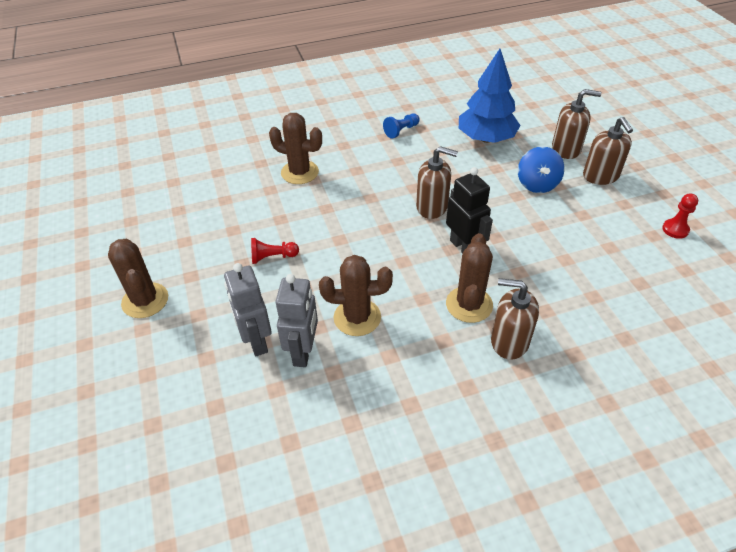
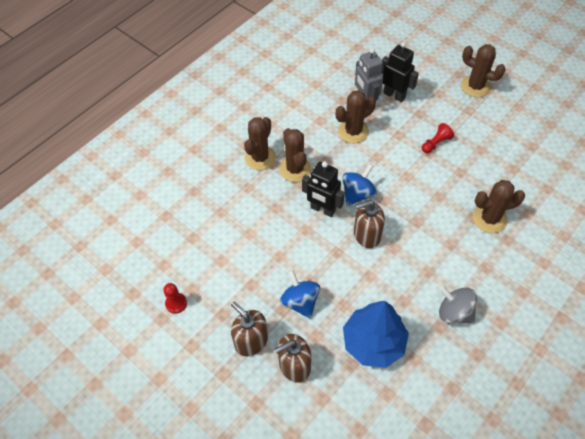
camera: 150 degrees right, 10 degrees up
(256, 341) = (394, 95): grey robot -> black robot
(401, 131) = (454, 312): blue pawn -> grey spinning top
(411, 245) = (358, 194): none -> blue spinning top
(509, 341) = (260, 157): brown soap dispenser -> brown cactus

